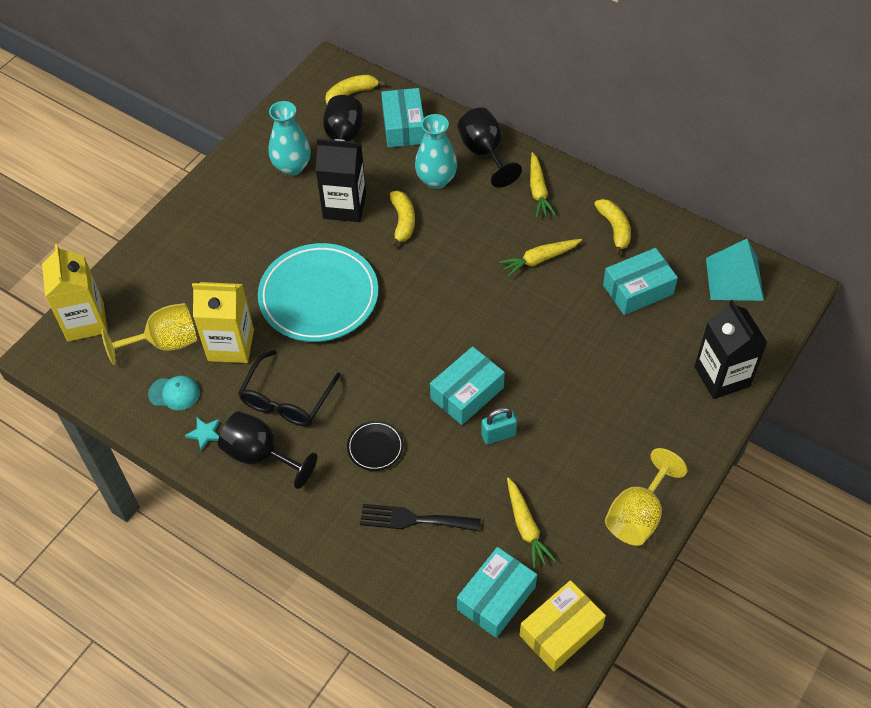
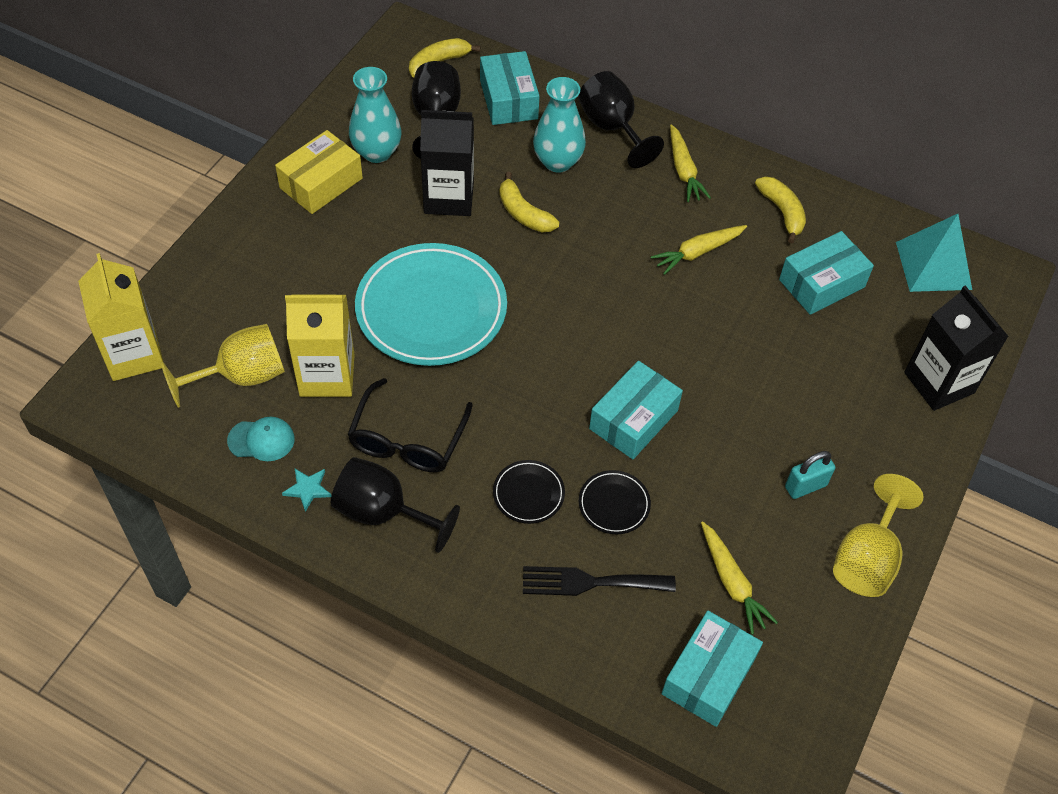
camera: 10 degrees left, 0 degrees up
(403, 221) = (524, 213): yellow banana -> yellow banana turned 150 degrees clockwise
(441, 459) = (614, 504): none -> black plate
(498, 435) = (680, 469): turquoise padlock -> turquoise padlock (805, 486)
(561, 631) = (795, 712): yellow box -> yellow box (321, 183)

